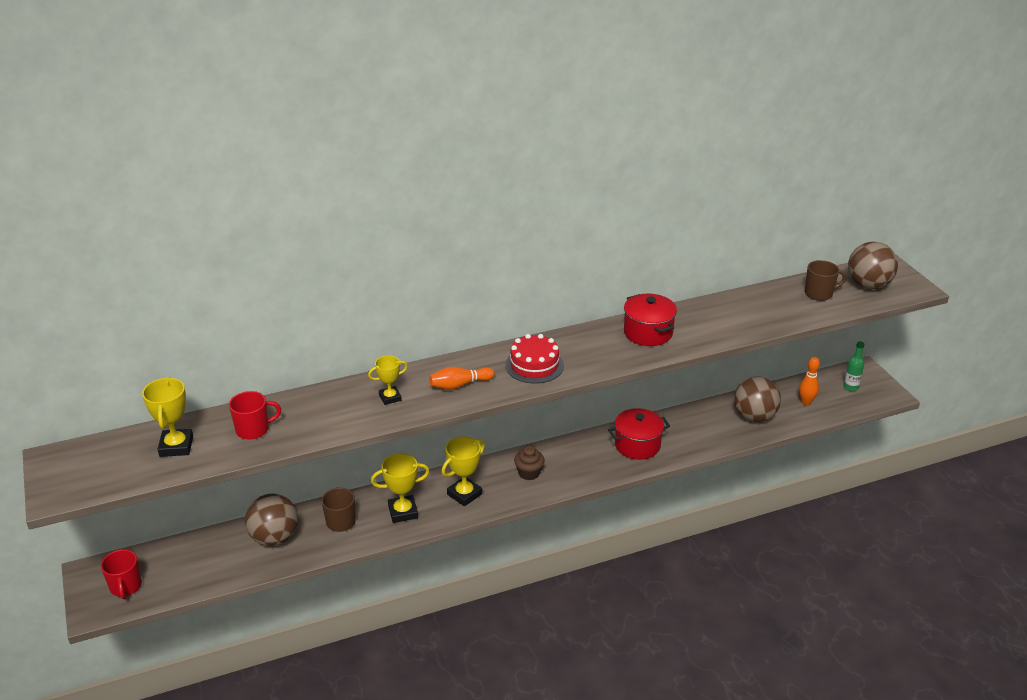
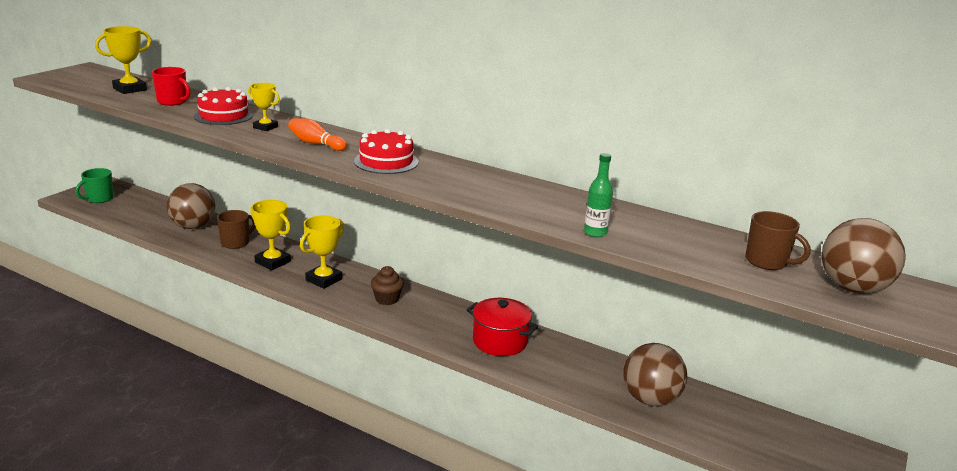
camera: 50 degrees right, 10 degrees down
(126, 587) = (99, 199): red mug -> green mug
(331, 411) = (223, 115): none -> red cake
(464, 494) = (324, 280): yellow trophy -> yellow trophy turned 60 degrees counterclockwise
(648, 333) = (518, 193): red pot -> none
(806, 402) = (733, 429): orange bowling pin -> none
(850, 387) = (820, 456): green bottle -> green bottle (595, 232)

